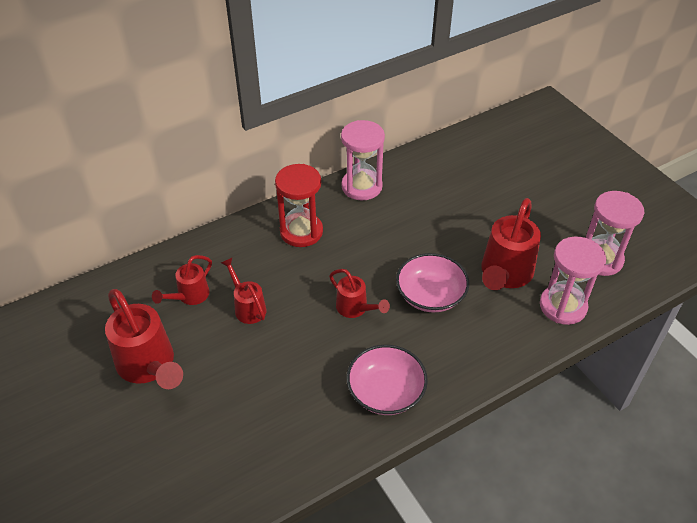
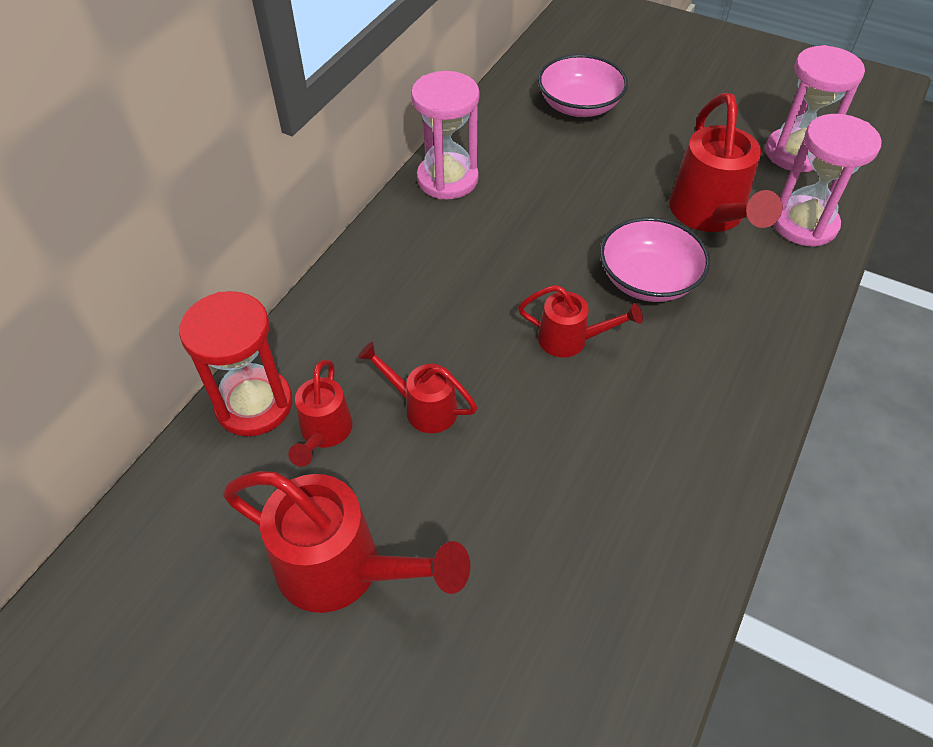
camera: 30 degrees left, 5 degrees up
(301, 231) = (414, 270): red hourglass -> red hourglass (254, 404)
(385, 392) = (700, 431): pink bowl -> pink bowl (579, 105)

